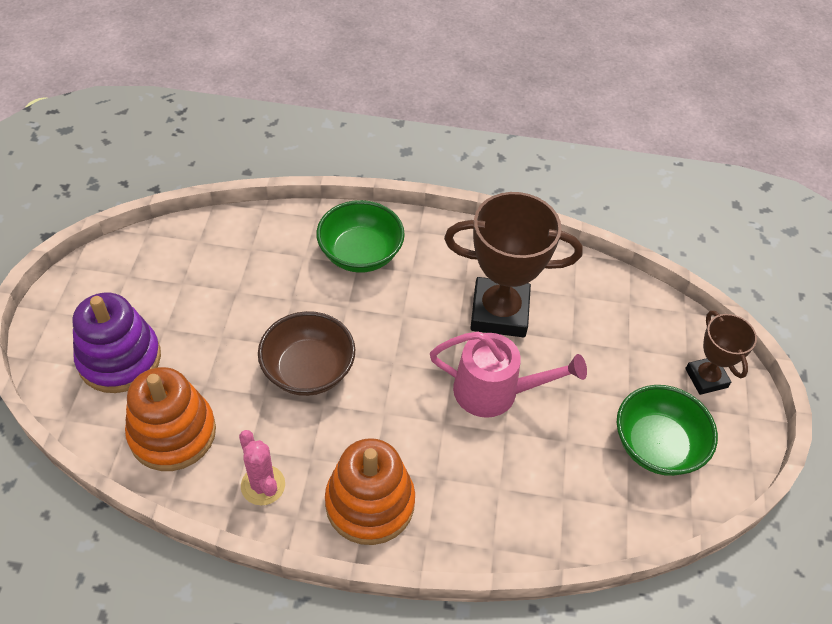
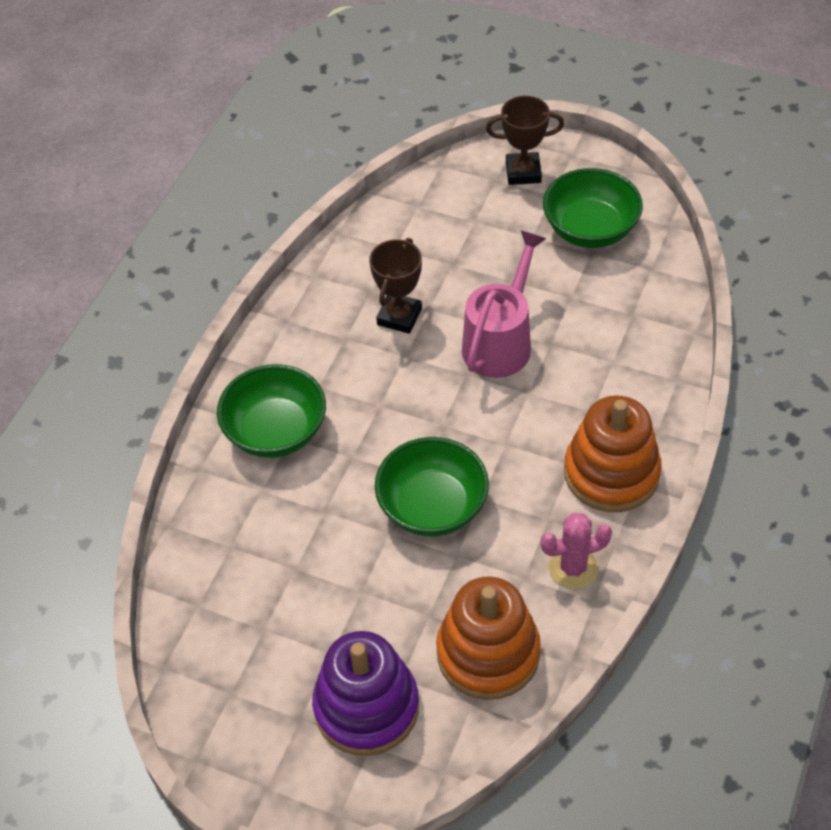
camera: 70 degrees left, 0 degrees up
(308, 370) = (432, 507): brown bowl -> green bowl
(499, 312) = (399, 316): brown trophy -> brown trophy, size x0.57

